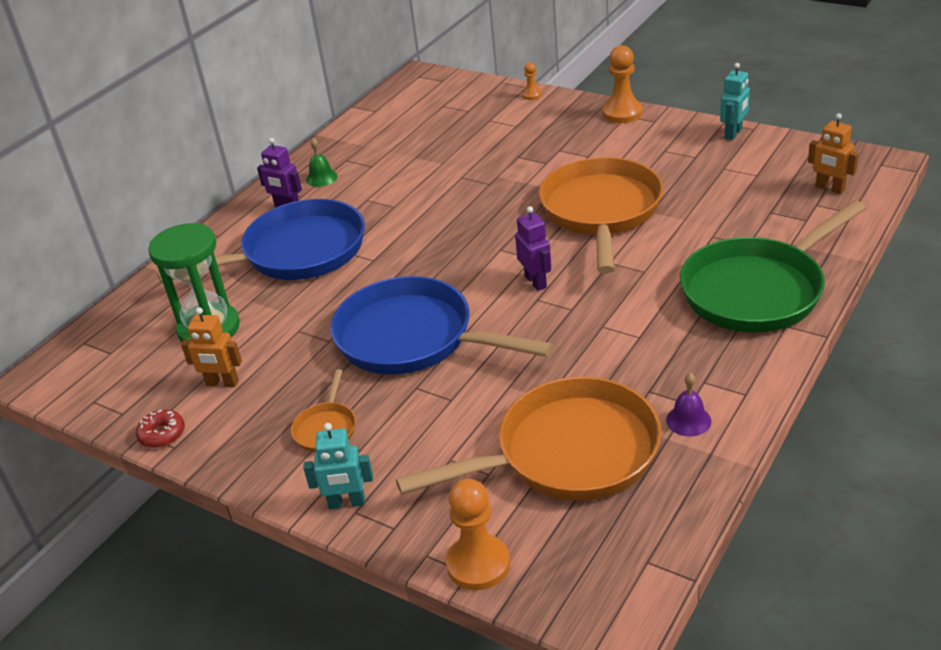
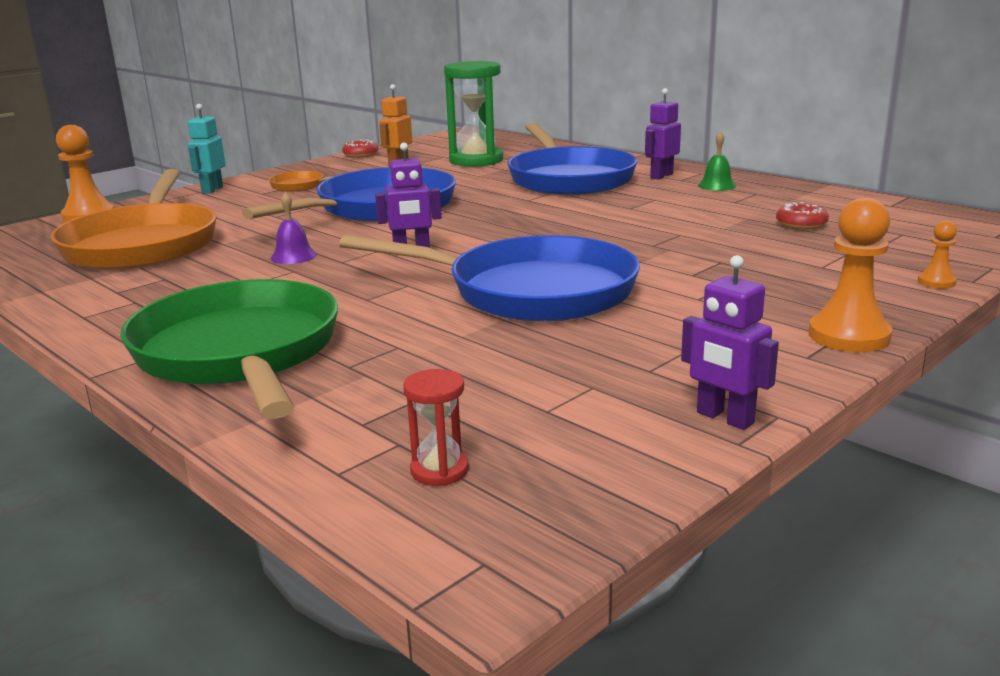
camera: 100 degrees right, 15 degrees down
(428, 137) = (801, 224): none -> red donut
(601, 211) = (530, 292): orange pan -> blue pan
(688, 420) = (97, 288): purple bell -> purple bell (293, 256)
(733, 133) = (724, 418): turquoise robot -> purple robot
(829, 188) = (439, 470): orange robot -> red hourglass

